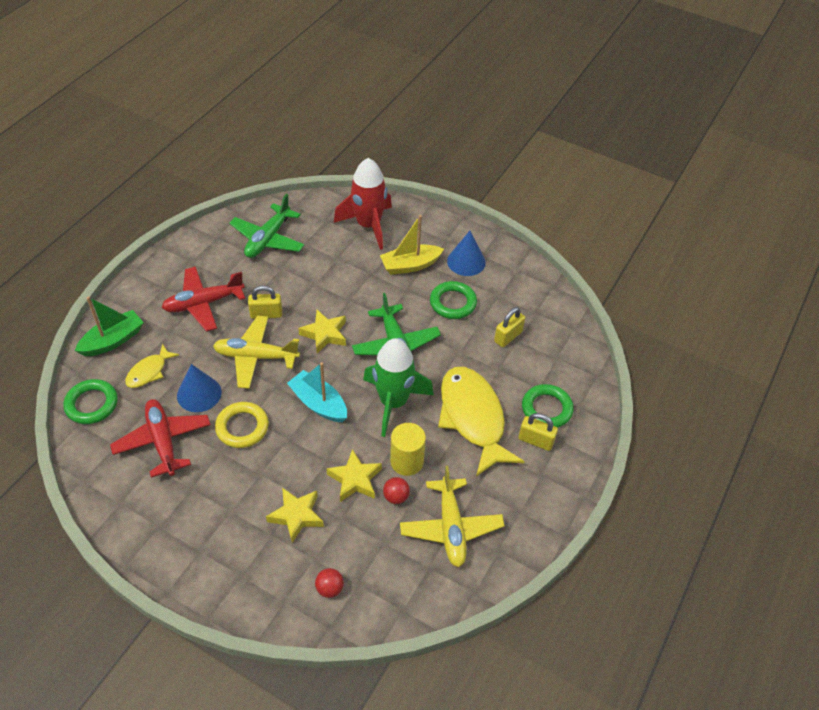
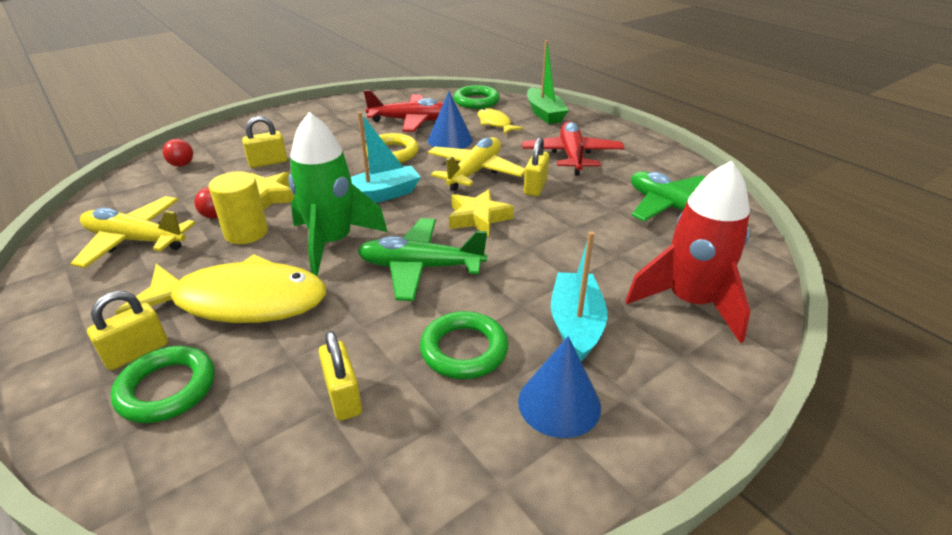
camera: 115 degrees right, 15 degrees down
(296, 516) = (268, 162): yellow star -> yellow padlock
(410, 265) = (576, 324): yellow boat -> turquoise boat

